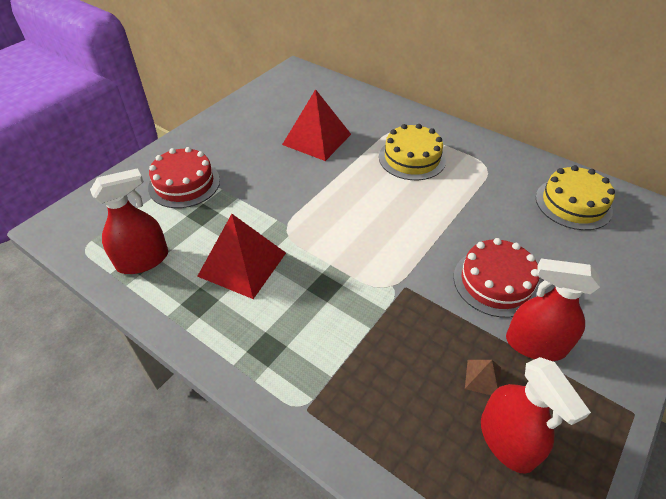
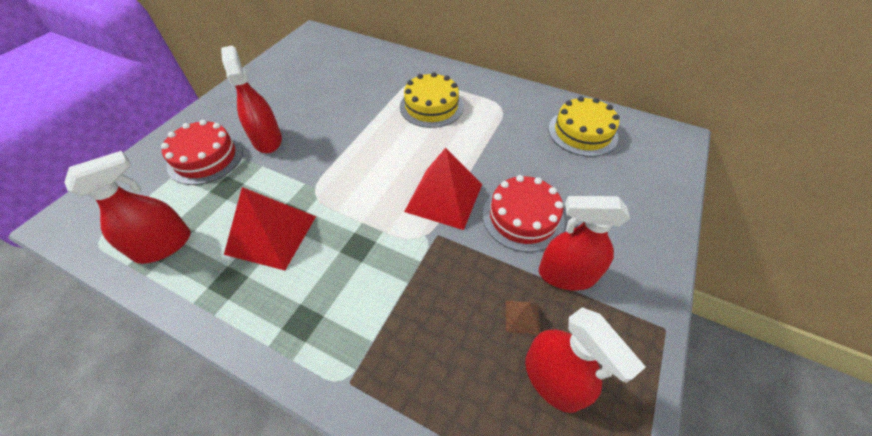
camera: 10 degrees left, 5 degrees up
(244, 173) = (267, 140): none -> red spray bottle
(316, 139) = (338, 98): red pyramid -> red pyramid (444, 197)

